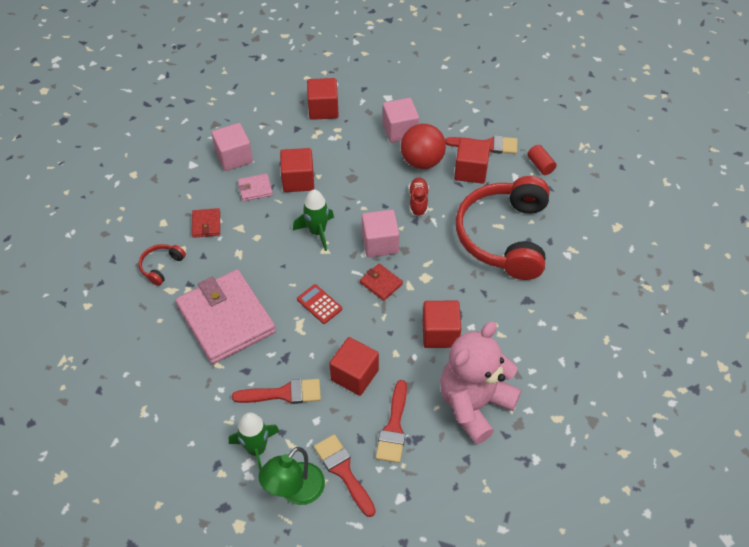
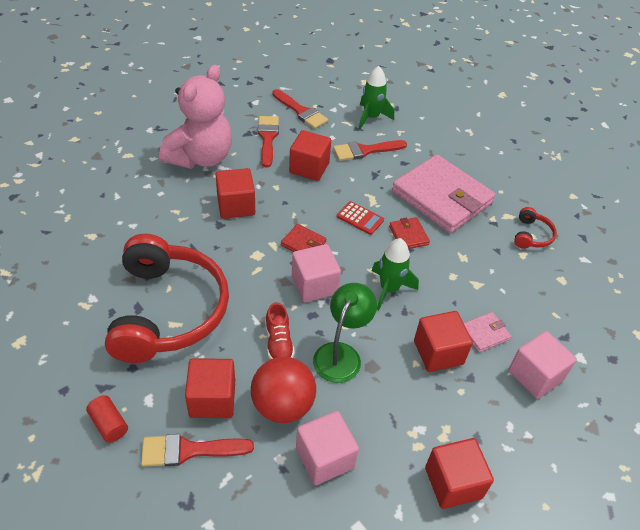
camera: 165 degrees right, 5 degrees down
(206, 224) = (514, 283): red wallet -> red wallet (408, 235)
(295, 491) = (333, 99): green lamp -> green lamp (341, 354)

